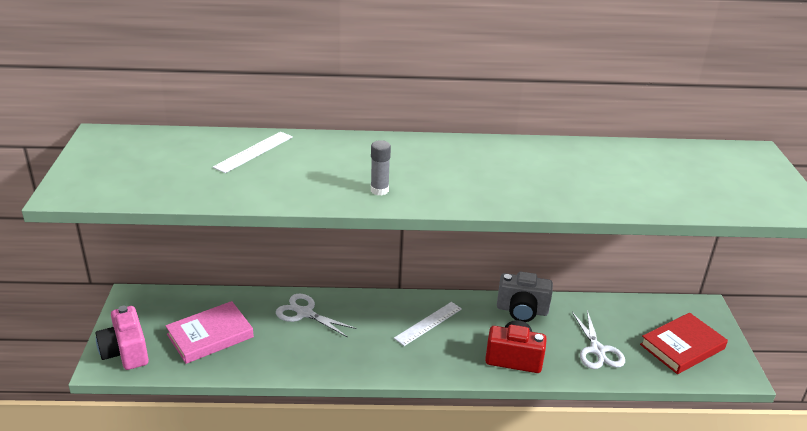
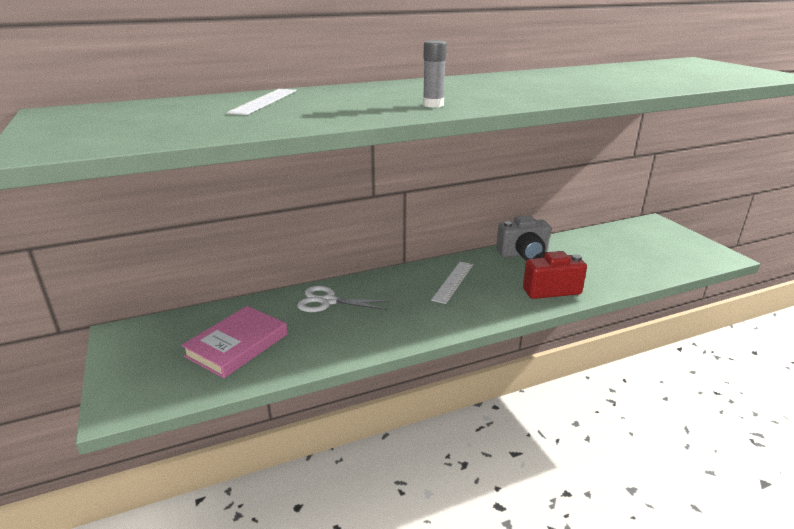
camera: 20 degrees left, 5 degrees down
(126, 352) = (140, 387): pink camera -> none
(597, 350) = (609, 267): white scissors -> none
(682, 347) = (666, 249): red book -> none

